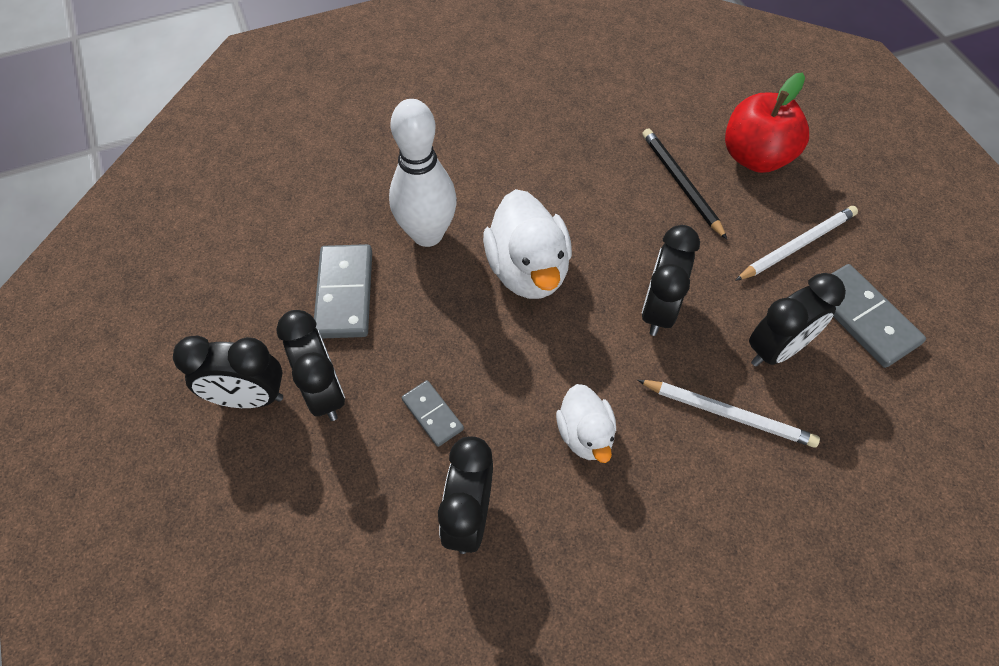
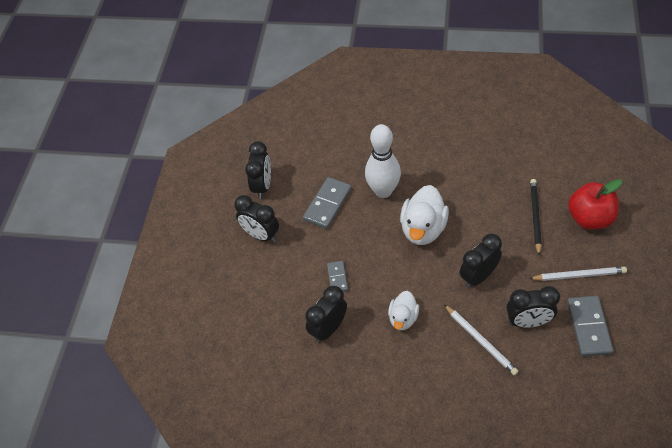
camera: 35 degrees right, 5 degrees down
(324, 392) = (294, 246): black clock -> black clock (262, 186)

